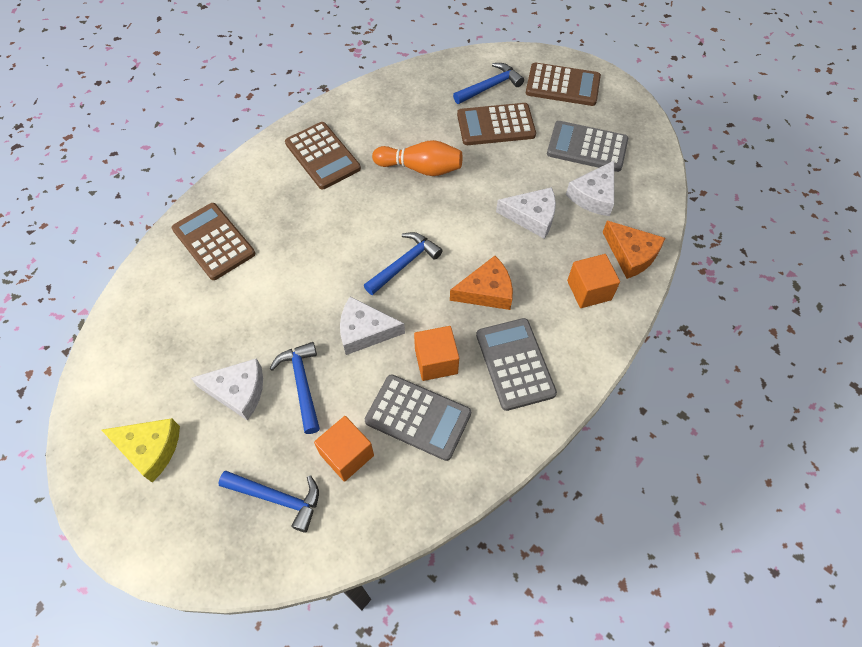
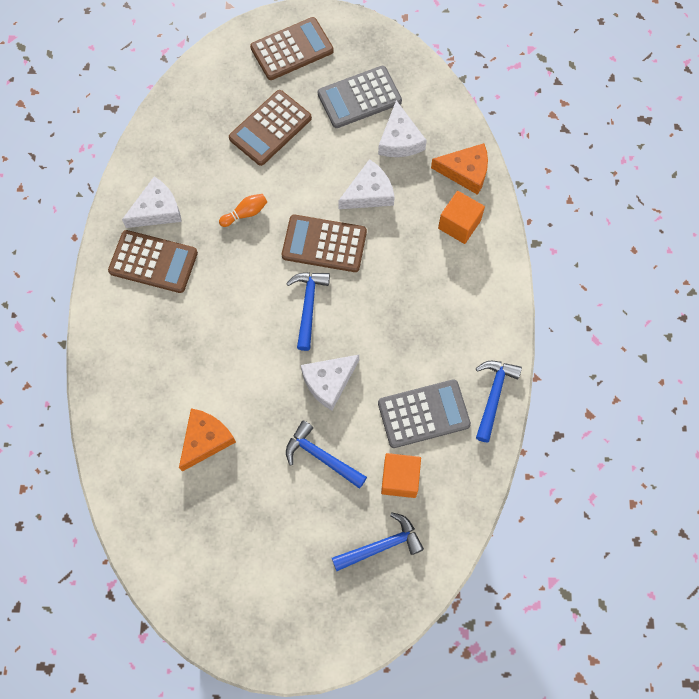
camera: 40 degrees left, 10 degrees up
(150, 449) = (259, 590): yellow cheese -> none
(213, 241) = (139, 404): brown calculator -> brown calculator (324, 244)
(238, 391) = (280, 499): white cheese -> white cheese (157, 210)
(421, 168) = (245, 213): orange bowling pin -> orange bowling pin, size x0.57
(436, 361) = (400, 364): orange cube -> none
(486, 291) = (388, 281): orange cheese -> orange cheese (205, 440)
(490, 86) = (233, 93): blue hammer -> blue hammer (493, 395)
(515, 364) = (455, 322): grey calculator -> none

